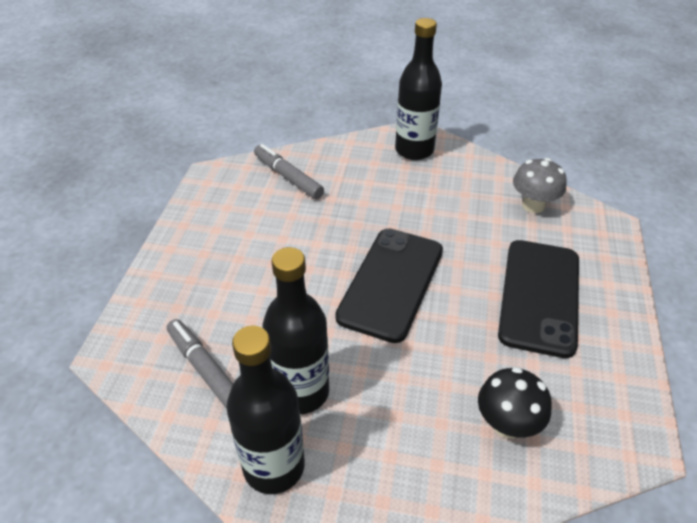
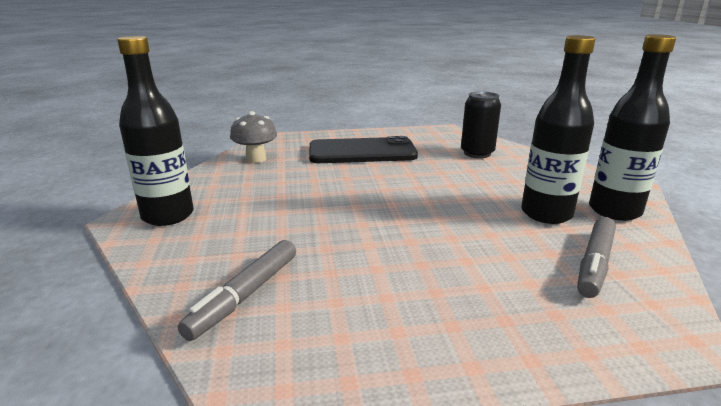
camera: 110 degrees left, 20 degrees down
(391, 283) = (394, 198): black phone -> none
(507, 424) = (477, 153): black mushroom -> black can

